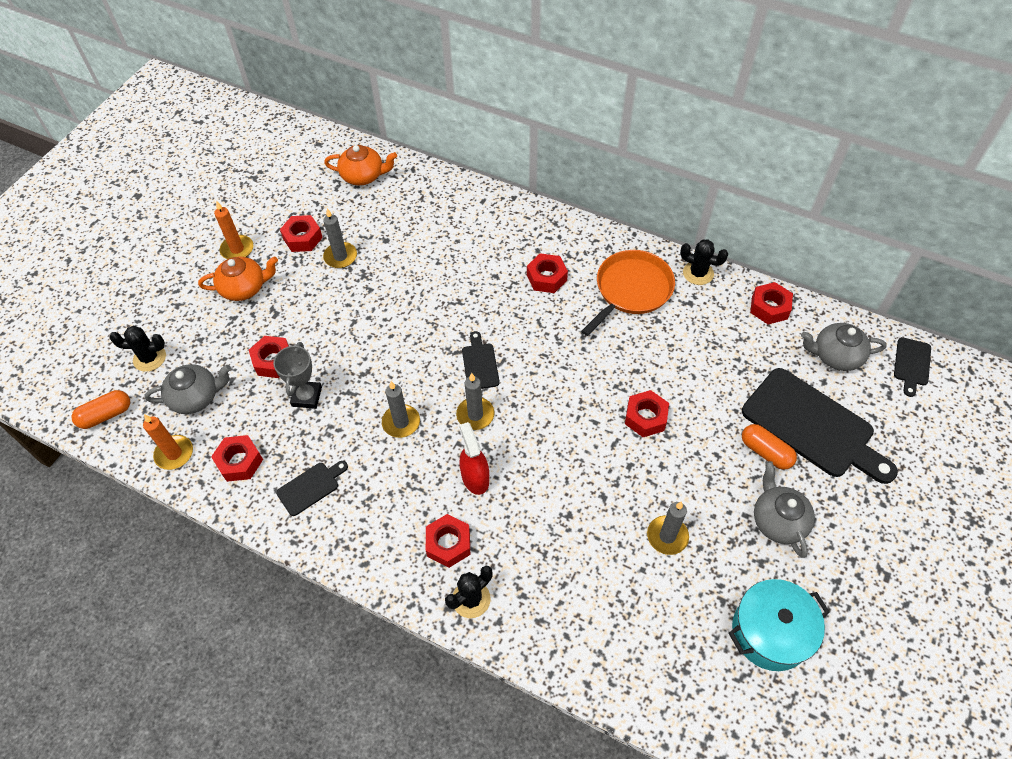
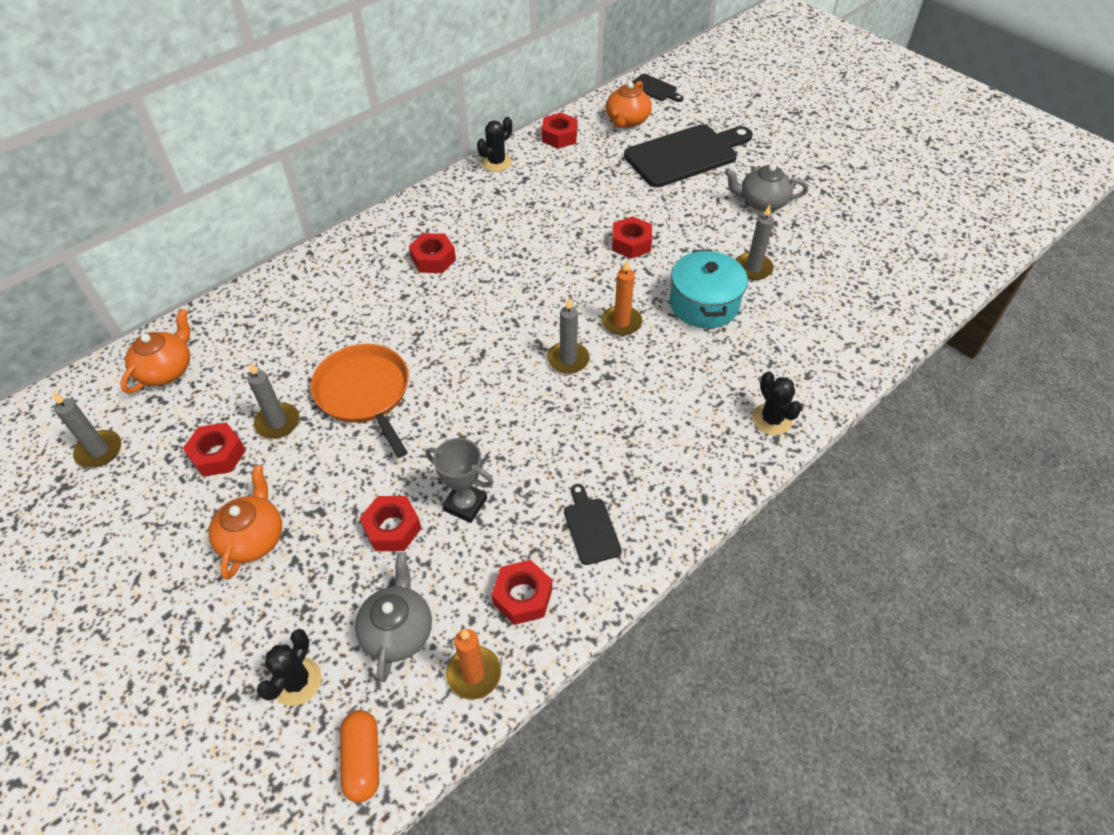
camera: 70 degrees left, 5 degrees down
(237, 249) = (180, 533): orange candle -> orange candle (621, 322)
(401, 422) = (546, 423): grey candle -> grey candle (99, 451)
(448, 544) = (706, 421): red nut -> none
(475, 477) = (641, 380): red spray bottle -> none
(480, 364) = (508, 339): black cutting board -> none
(631, 290) = (487, 208): orange pan -> orange pan (364, 393)
(765, 452) = (697, 187): orange capsule -> none
(770, 632) = (855, 239): turquoise pot -> turquoise pot (704, 304)
(835, 356) = (627, 120): grey teapot -> orange teapot

